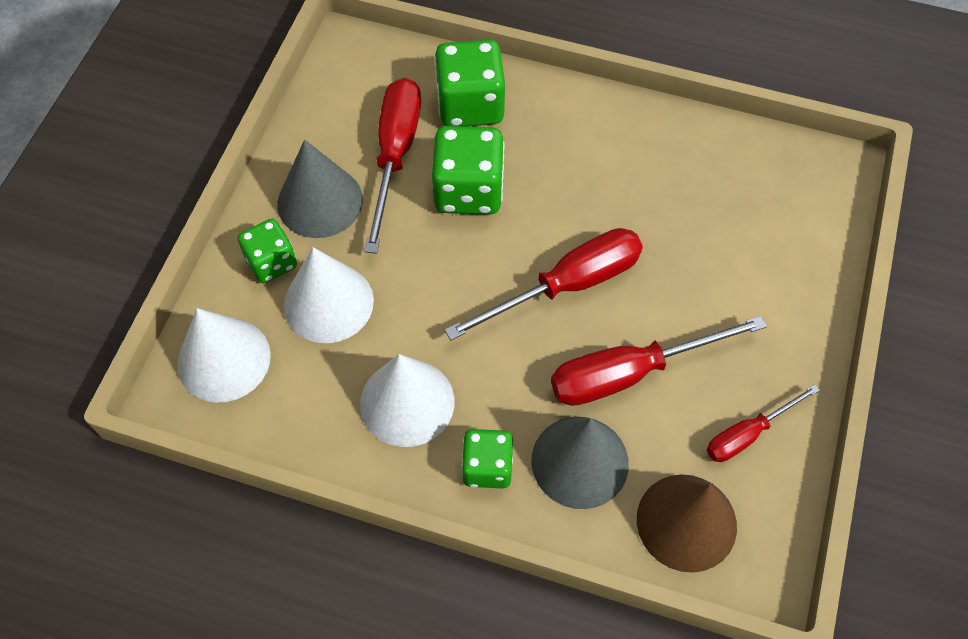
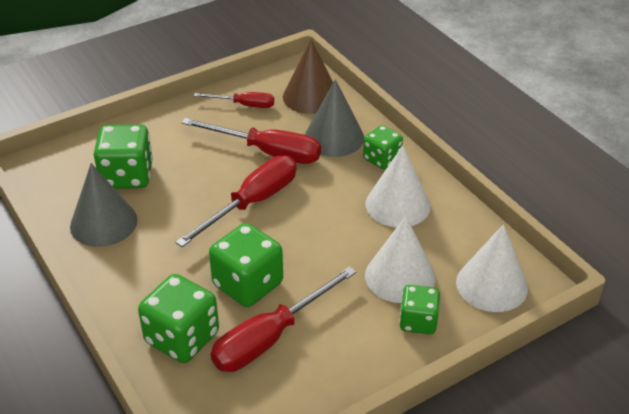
camera: 140 degrees left, 20 degrees down
(320, 201) = (352, 340): grey cone -> grey cone (103, 223)
(566, 286) = (252, 203): red screwdriver -> red screwdriver turned 120 degrees clockwise
(733, 225) = (127, 176): none -> green dice

